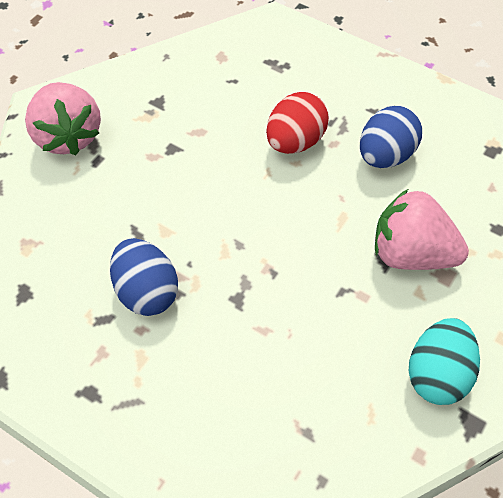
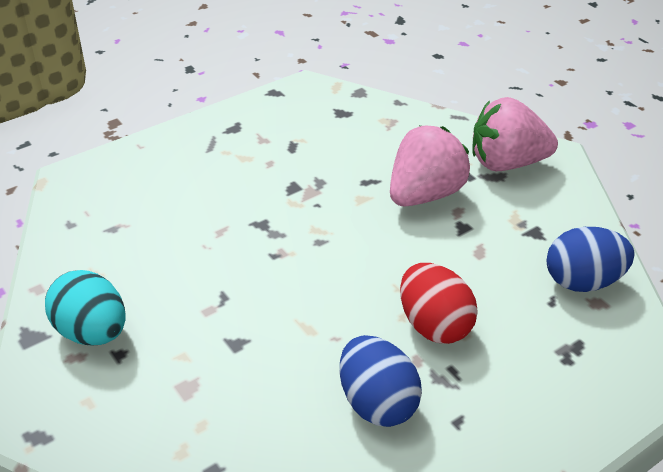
camera: 110 degrees right, 15 degrees down
(146, 291) = (303, 173): blue egg -> blue egg (582, 281)
(411, 254) = (230, 368): pink strawberry -> pink strawberry (424, 194)

